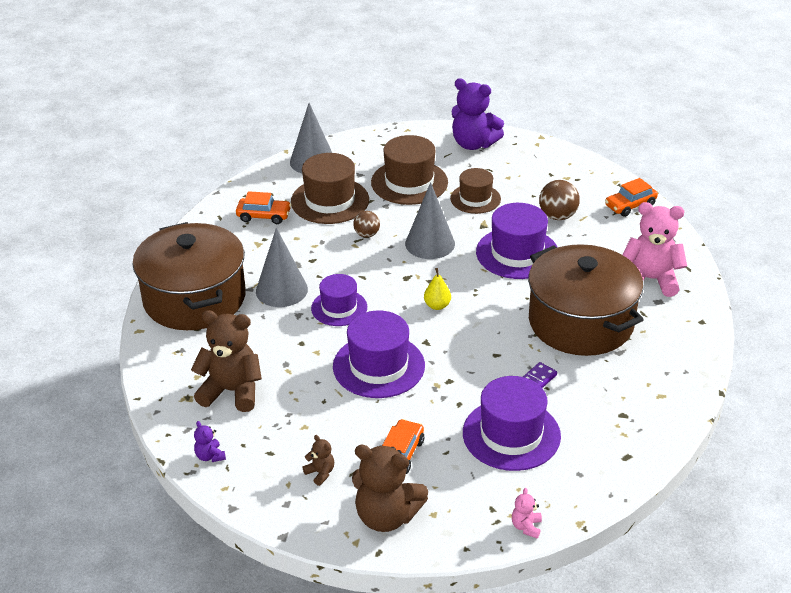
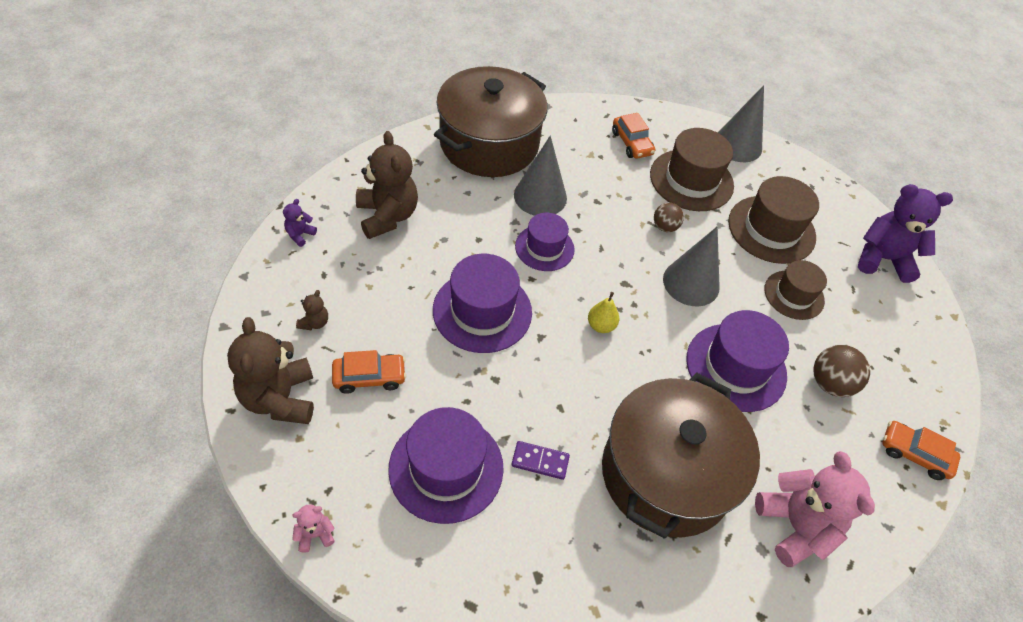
camera: 55 degrees right, 15 degrees up
(473, 144) = (883, 259): purple teddy bear -> purple teddy bear turned 105 degrees clockwise

